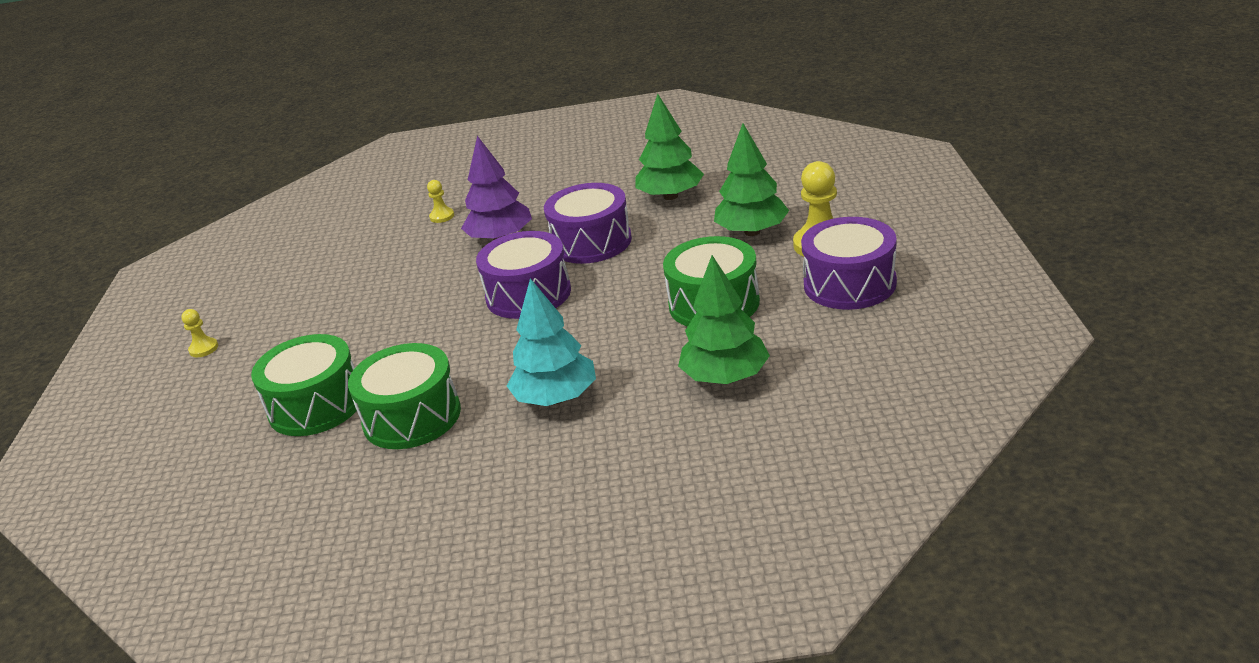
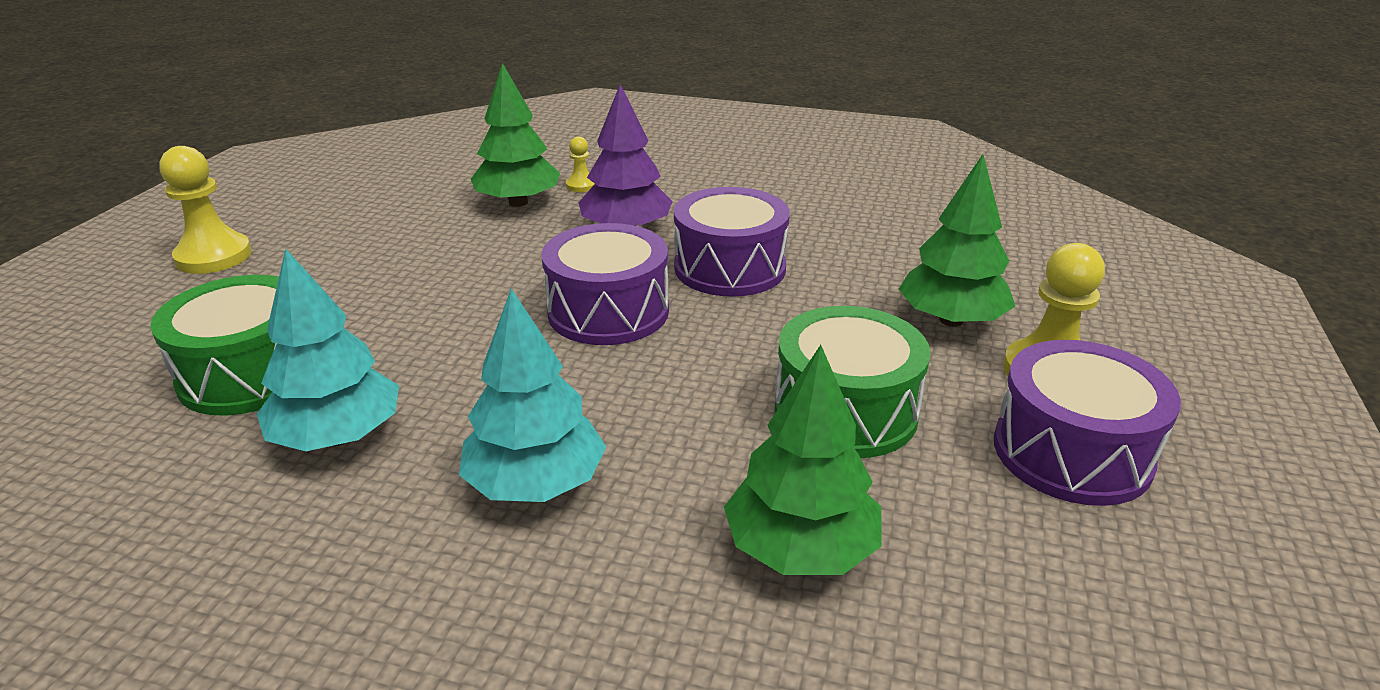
camera: 15 degrees right, 0 degrees up
(204, 349) = (213, 256): yellow pawn -> yellow pawn, size x1.95
(412, 417) = (338, 437): green drum -> turquoise tree
(671, 196) = (863, 239): green tree -> green tree (518, 202)

